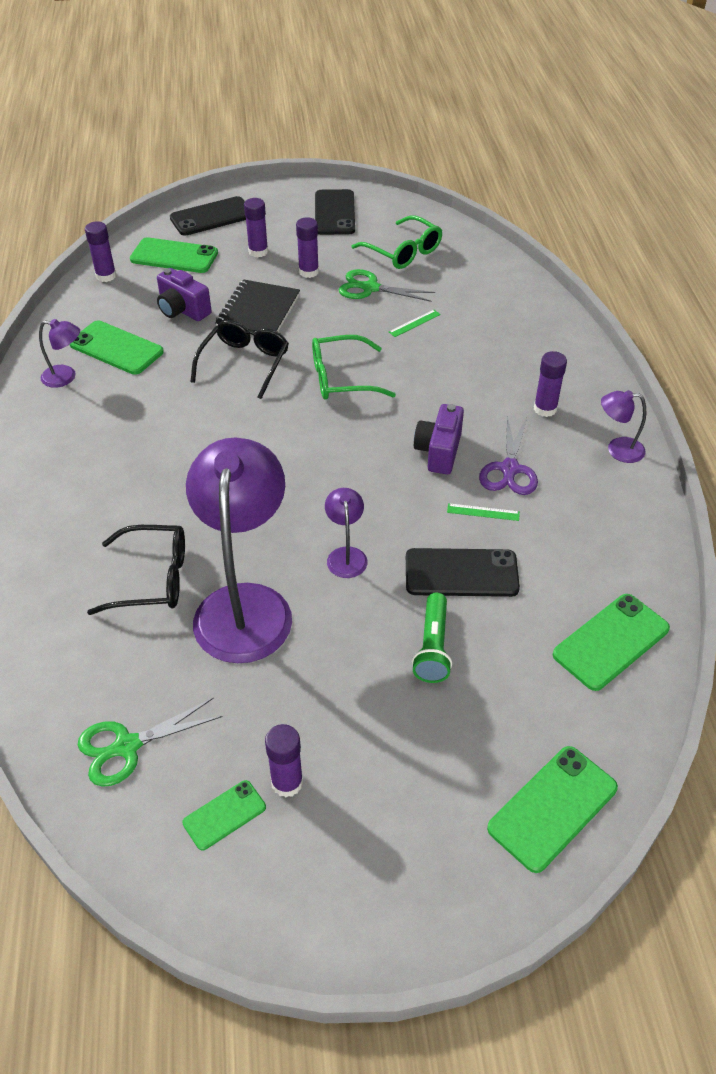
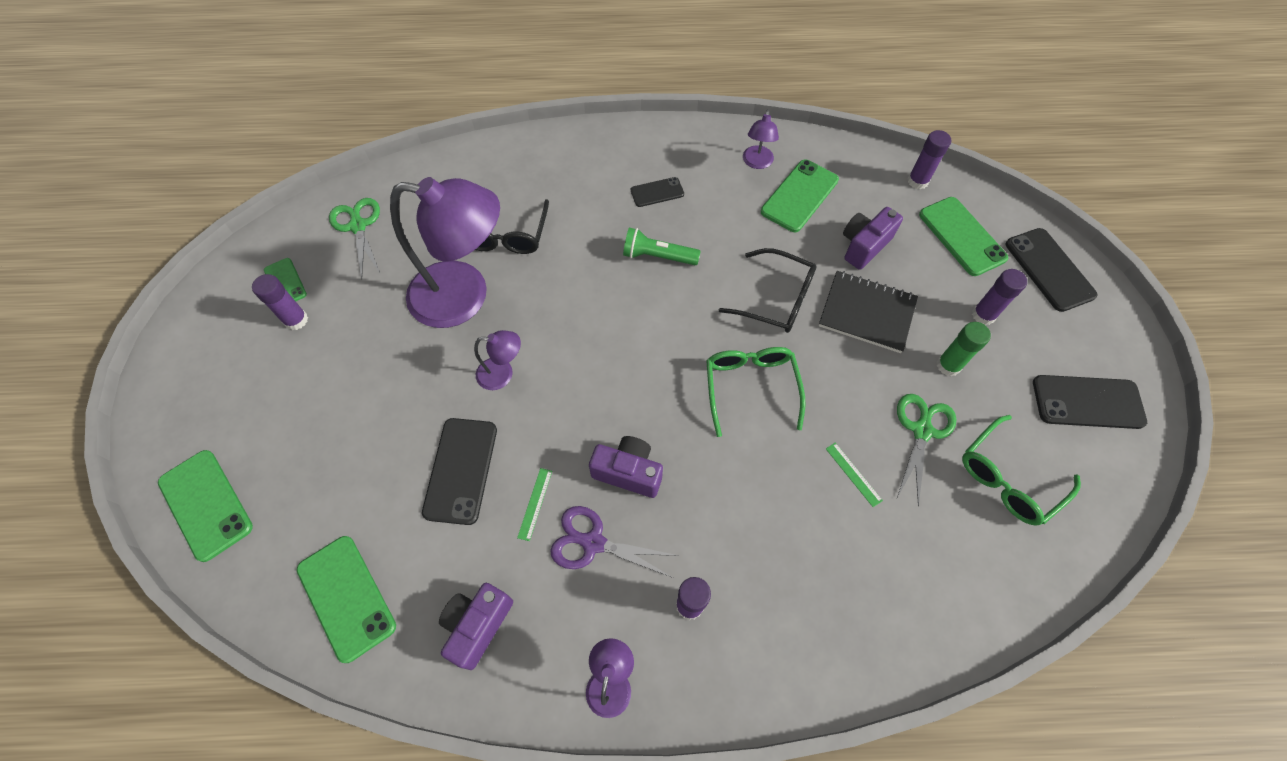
camera: 95 degrees right, 15 degrees up
(99, 451) = (657, 192): none -> black phone
(174, 256) = (962, 236): green phone -> green phone turned 45 degrees counterclockwise
(308, 272) = (948, 365): purple glue stick -> green glue stick
(433, 647) = (384, 434): green flashlight -> green flashlight (658, 256)
(603, 537) = (478, 625): none -> purple camera

